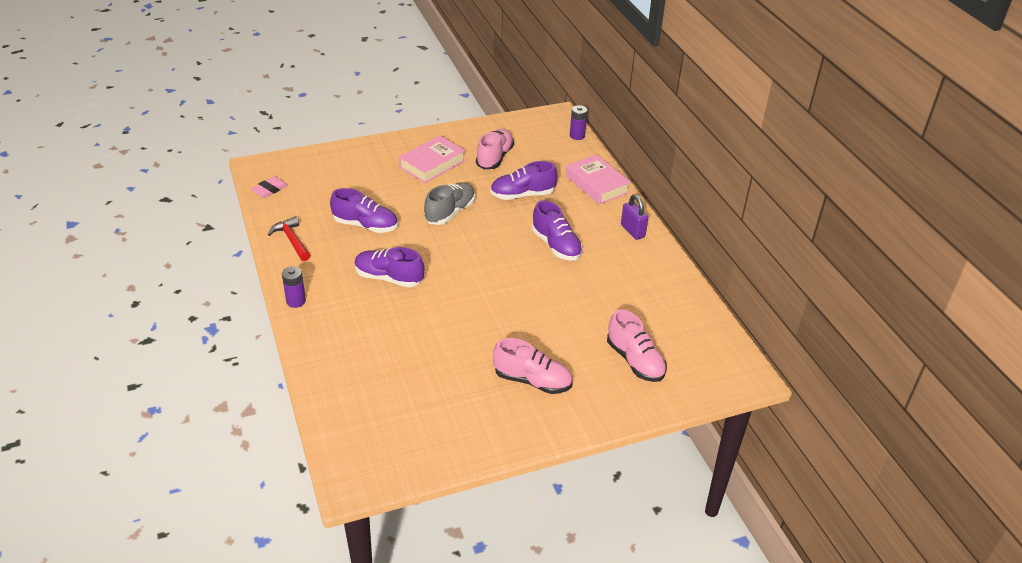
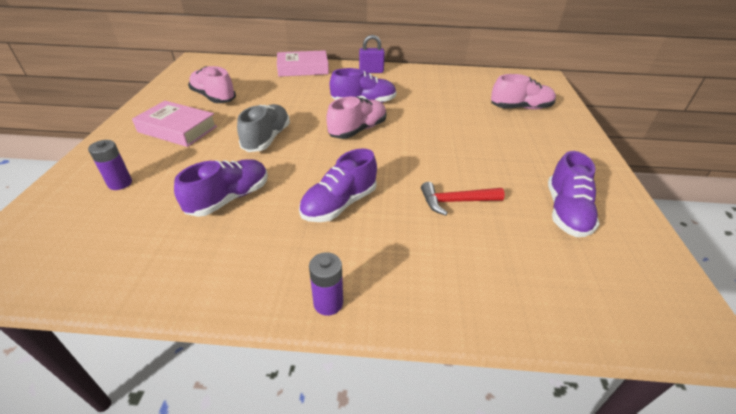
camera: 65 degrees left, 0 degrees up
(269, 190) = (45, 272): pink eraser -> none
(291, 240) = (190, 275): red hammer -> red hammer (455, 202)
(432, 164) = (177, 129): pink book -> pink book turned 45 degrees counterclockwise
(450, 212) = (267, 139): grey shoe -> grey shoe turned 45 degrees clockwise
(522, 195) = (282, 98): purple shoe -> purple shoe (566, 212)
(532, 381) = (535, 157): pink shoe -> pink shoe (358, 130)
(577, 136) = (233, 60): purple battery -> purple battery (120, 183)

